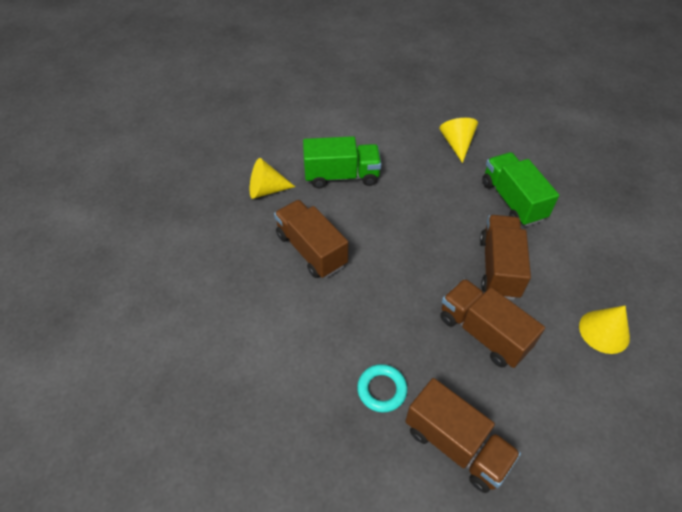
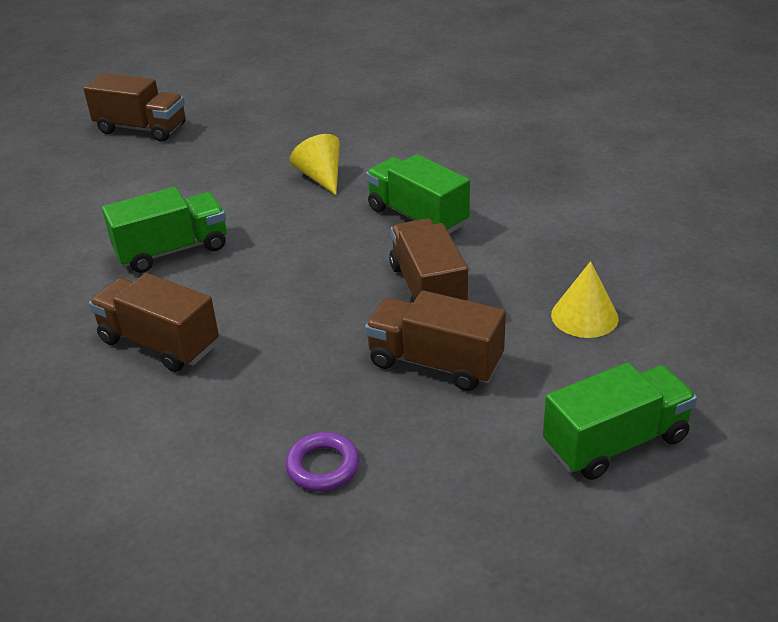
camera: 20 degrees left, 15 degrees down
(266, 190) = (64, 295): yellow cone -> none
(382, 390) = (323, 466): turquoise ring -> purple ring
(456, 444) = (447, 492): brown truck -> brown truck (141, 129)
(588, 452) = (615, 442): none -> green truck

